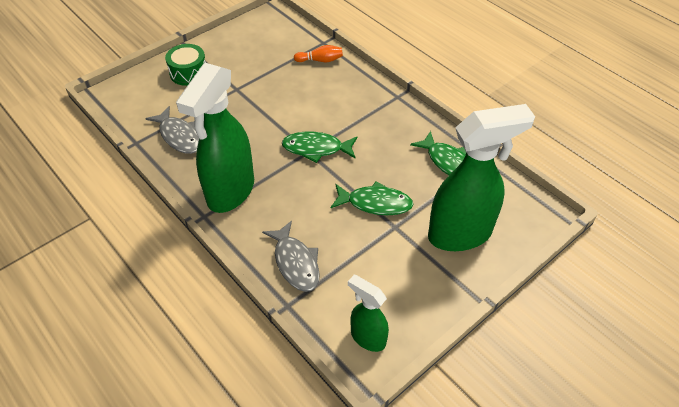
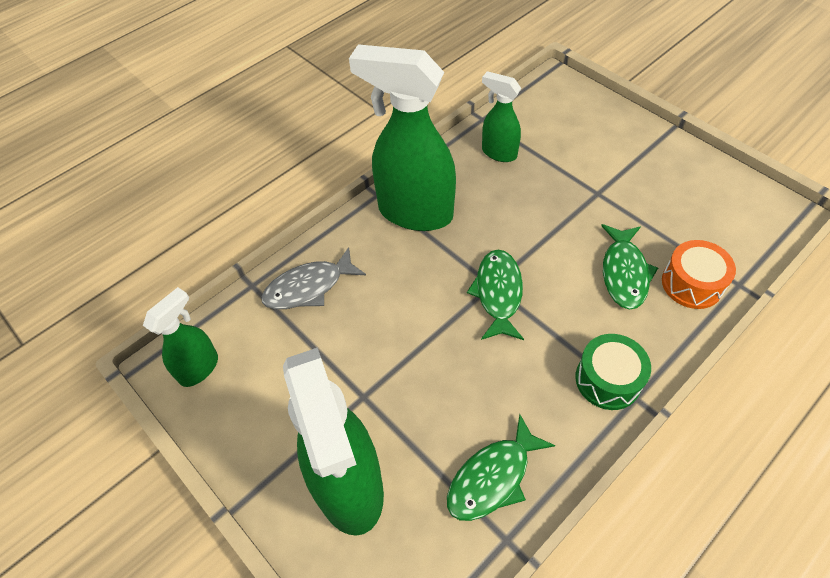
camera: 90 degrees right, 5 degrees up
(179, 136) = (498, 153): grey fish -> green spray bottle
(188, 73) = (615, 141): green drum -> green drum (608, 380)
(320, 60) = (692, 284): orange bowling pin -> orange drum
(375, 203) = (403, 371): green fish -> green fish (624, 273)

